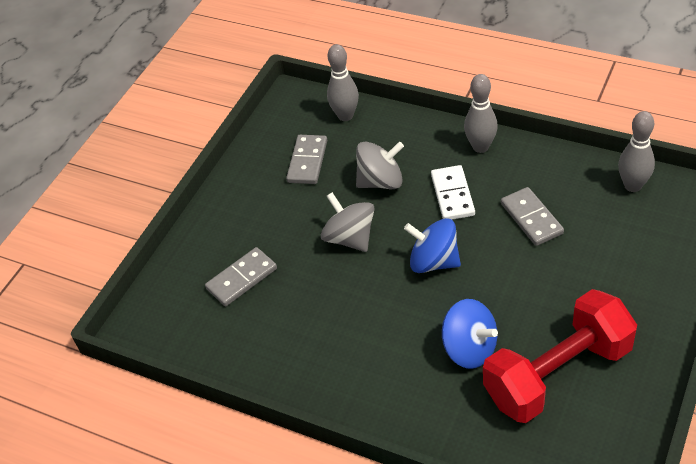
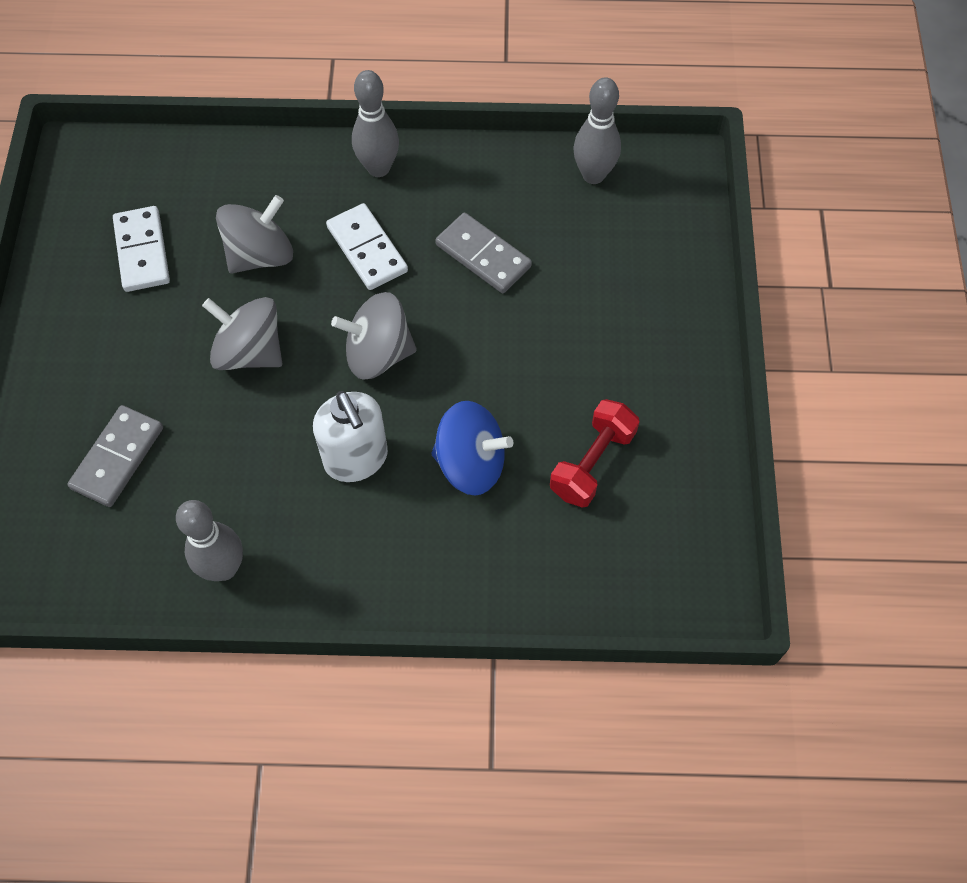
camera: 30 degrees left, 15 degrees up
(307, 161) = (142, 251): grey domino -> white domino
(345, 116) = (170, 166): grey bowling pin -> grey bowling pin (224, 568)
(392, 323) = (356, 459): none -> white soap dispenser
(434, 261) = (378, 354): blue spinning top -> grey spinning top
(557, 374) = (592, 463): red dumbbell -> red dumbbell, size x0.53

